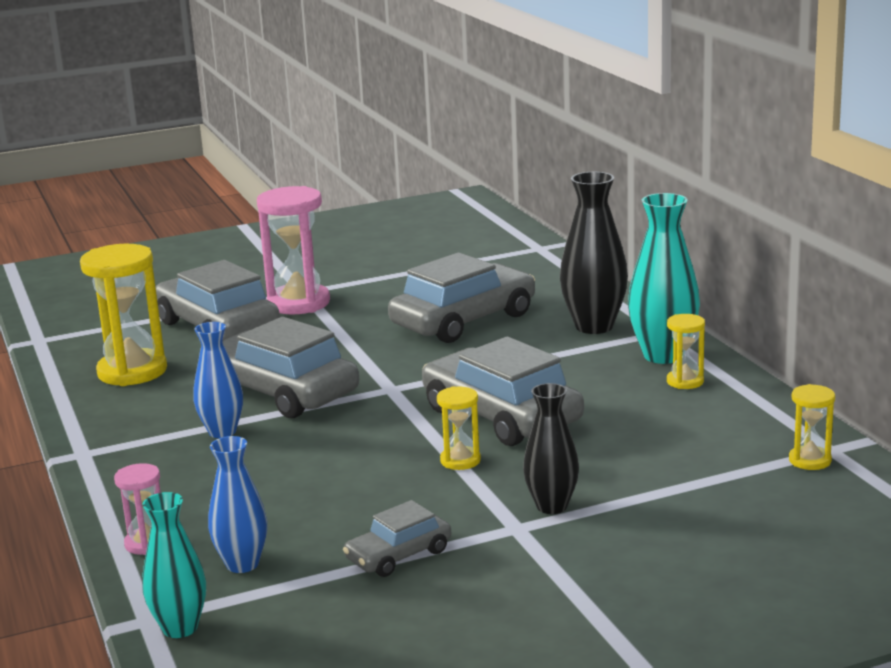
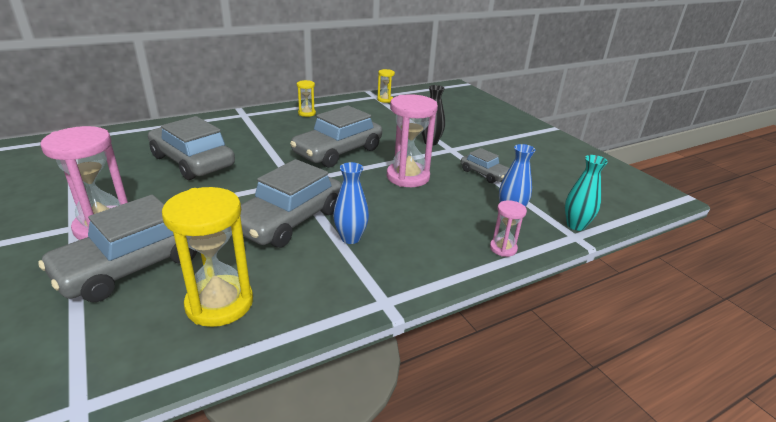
camera: 100 degrees left, 10 degrees up
(394, 476) = (408, 177): none -> pink hourglass
(460, 460) = (389, 161): yellow hourglass -> none
(594, 326) = (227, 128): black vase -> none
(663, 355) = (274, 115): turquoise vase -> none

